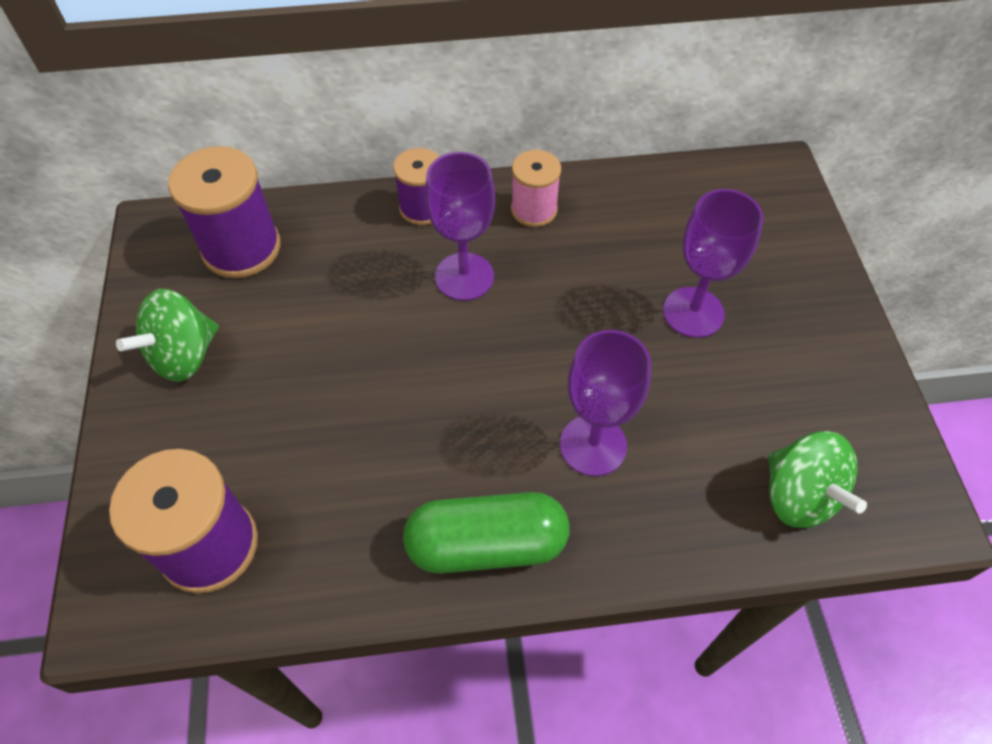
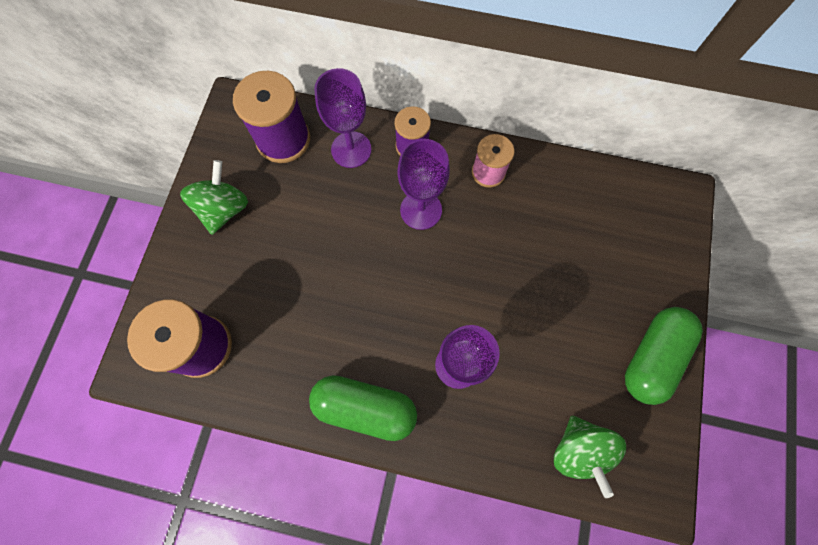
camera: 20 degrees right, 15 degrees up
(184, 355) = (224, 209): green spinning top -> green spinning top turned 135 degrees clockwise
(693, 312) = (566, 291): purple goblet -> purple goblet (351, 149)
(833, 353) = (652, 357): none -> green capsule

